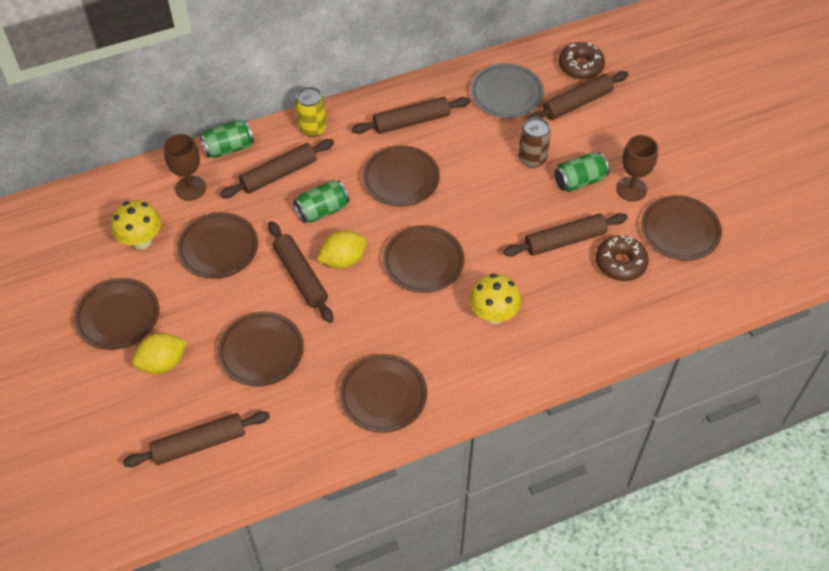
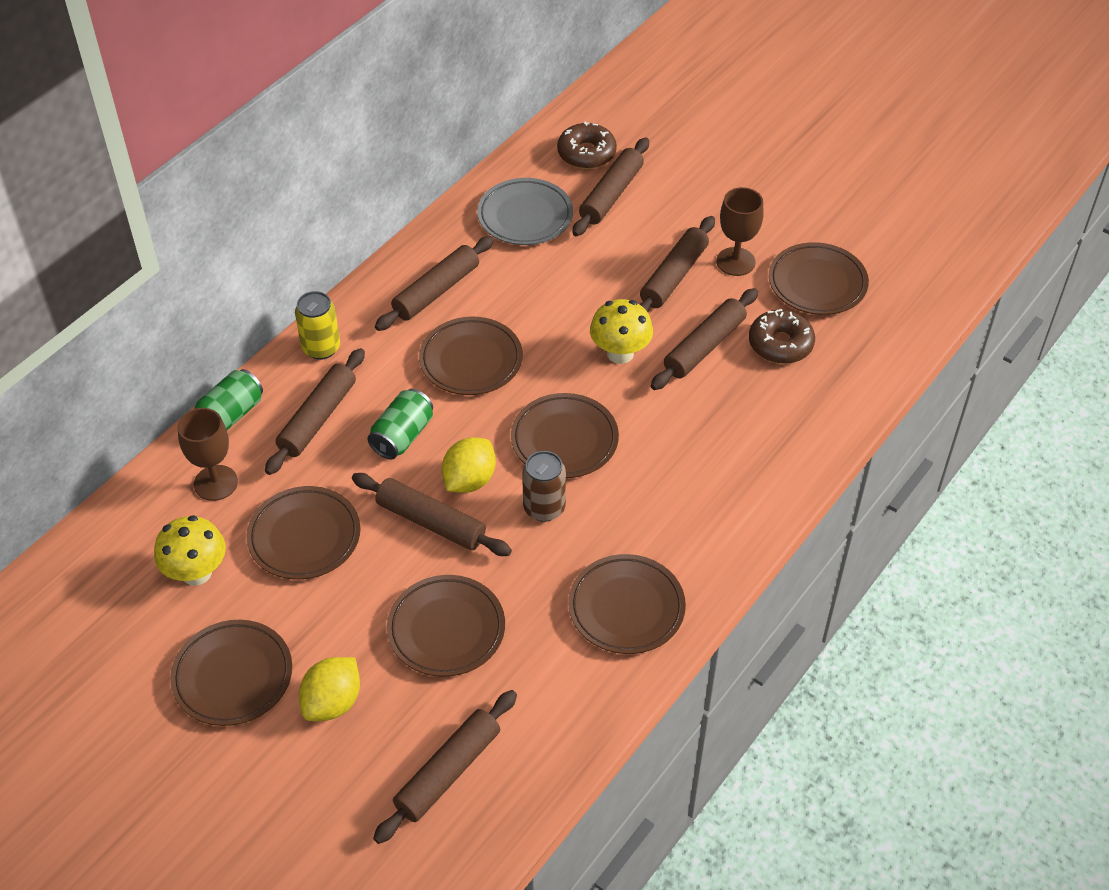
camera: 30 degrees left, 5 degrees down
(493, 314) = (684, 461): yellow mushroom -> yellow mushroom (620, 353)
(532, 159) = (605, 275): brown can -> brown can (544, 508)
(579, 181) = (674, 276): green can -> brown rolling pin

